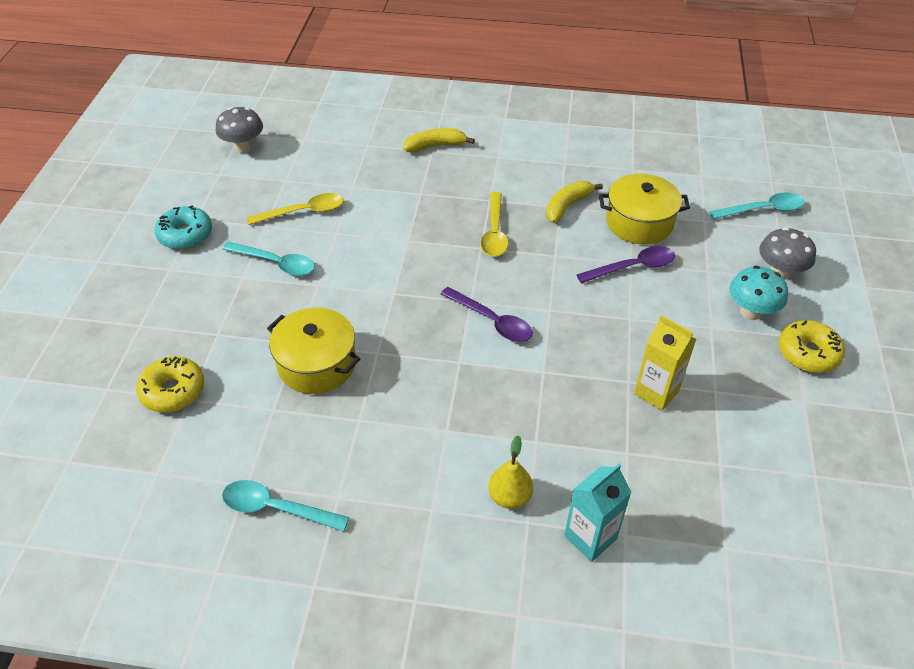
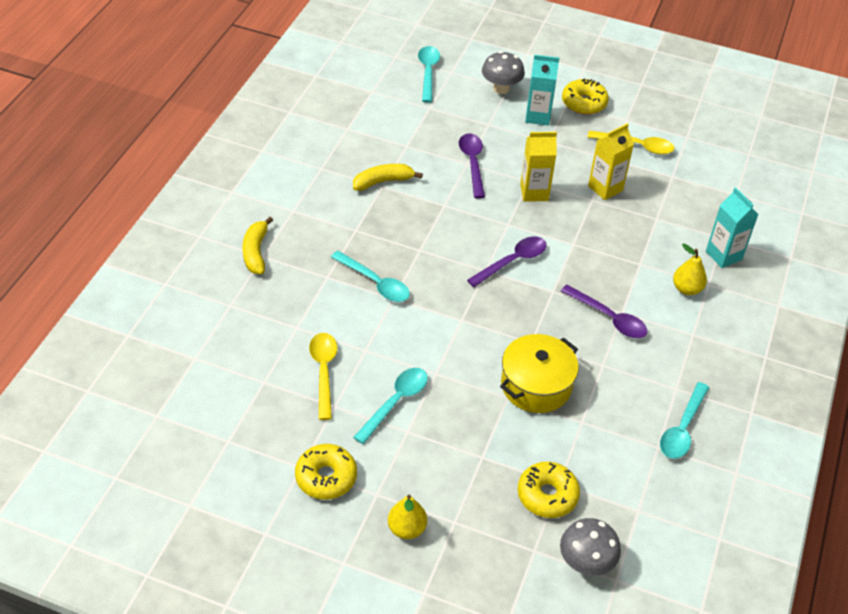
camera: 80 degrees left, 0 degrees up
(132, 294) = (407, 528): none -> yellow pear
(185, 235) = (326, 477): turquoise donut -> yellow donut
(243, 147) = (186, 414): grey mushroom -> grey mushroom (586, 563)
(423, 225) = (376, 283): none -> turquoise spoon
(433, 419) = (609, 318): none -> purple spoon
(494, 233) = (403, 236): yellow spoon -> yellow spoon (637, 146)
(567, 206) = (383, 181): yellow banana -> yellow banana turned 105 degrees clockwise
(613, 325) = (534, 192): none -> yellow carton
(639, 222) = (420, 144): yellow pot -> none
(751, 312) = (538, 116): turquoise mushroom -> turquoise carton

